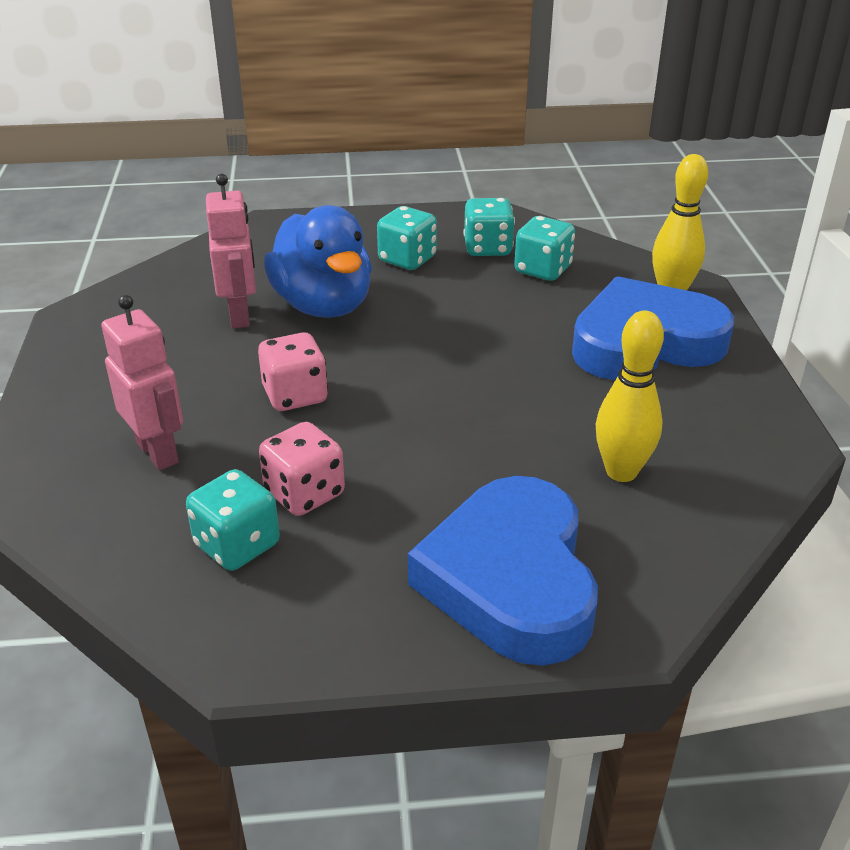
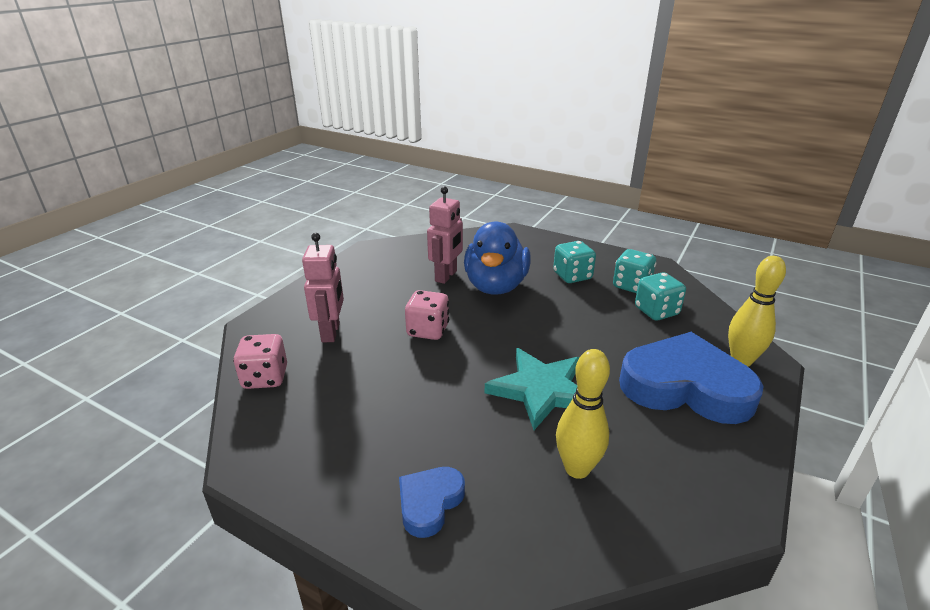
camera: 35 degrees right, 5 degrees down
(237, 545) = (312, 400): turquoise dice -> none
(304, 493) = (374, 388): pink dice -> pink dice (265, 378)
(507, 408) = (541, 390): none -> turquoise star
(511, 580) = (429, 503): blue heart -> blue heart, size x0.48

